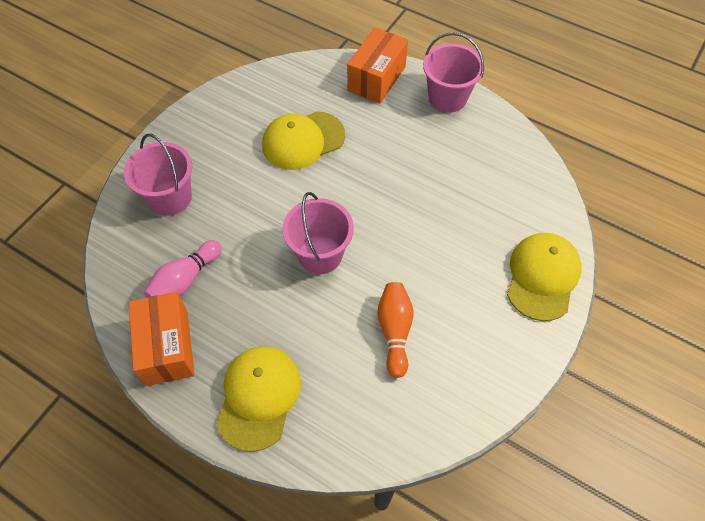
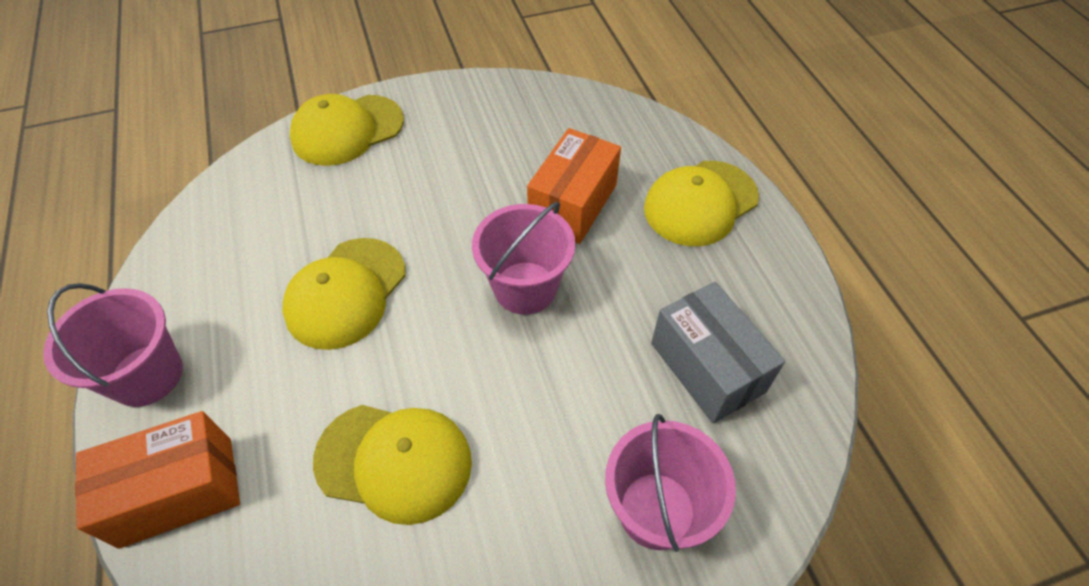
camera: 140 degrees left, 5 degrees down
(167, 347) = (771, 304): orange box -> orange box (573, 204)
(185, 280) = (707, 367): pink bowling pin -> grey box
(395, 331) = (525, 174): orange bowling pin -> none
(409, 186) = (346, 293): none -> yellow cap

